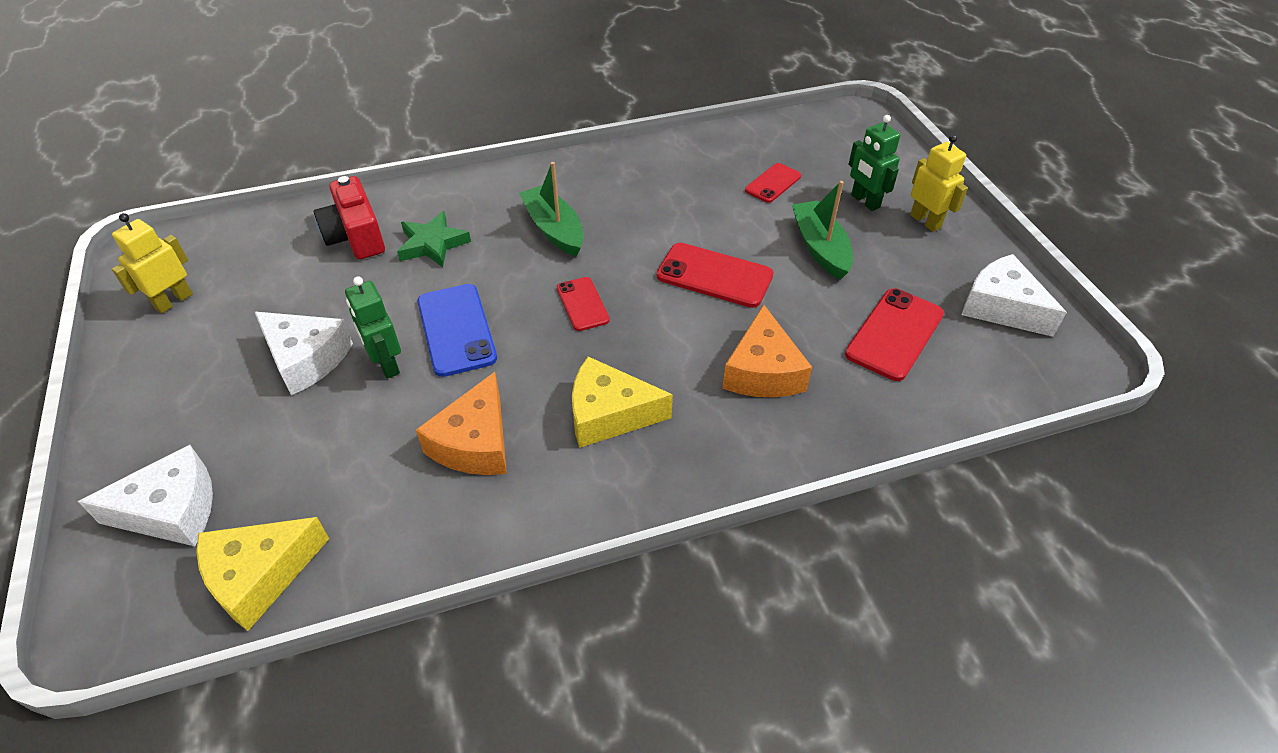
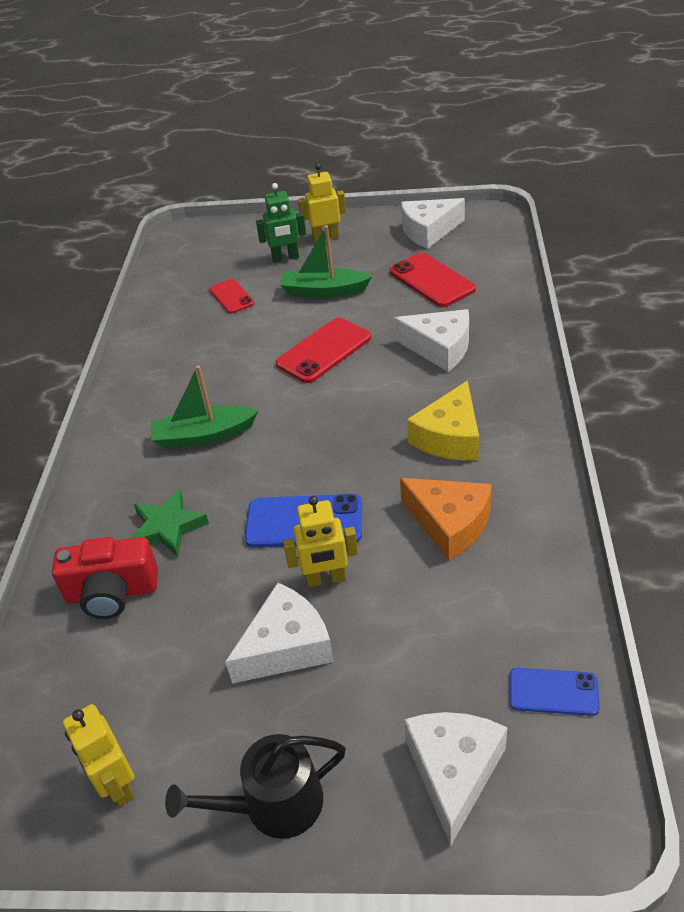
camera: 65 degrees left, 5 degrees down
(149, 395) = (274, 804): none -> black watering can
(259, 576) = (553, 692): yellow cheese -> blue phone
(386, 364) = (326, 579): green robot -> yellow robot
(582, 304) = (315, 432): red phone -> none
(762, 371) = (440, 348): orange cheese -> white cheese

